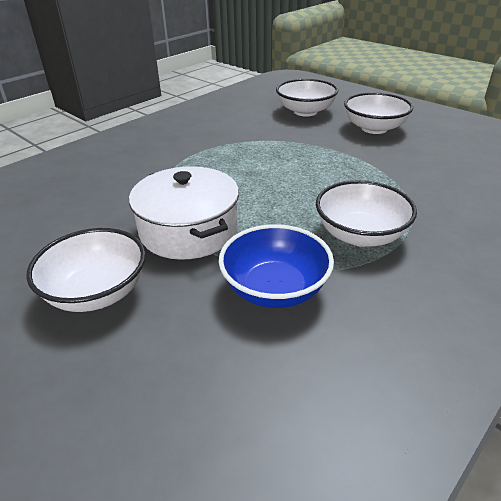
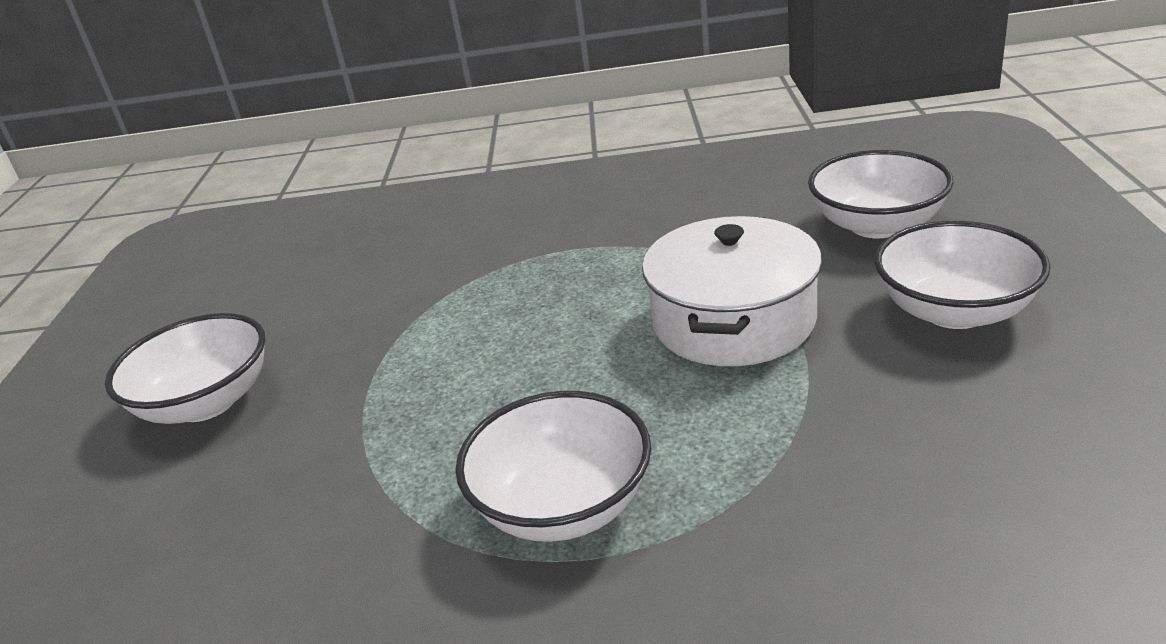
camera: 50 degrees right, 5 degrees down
(188, 230) = (389, 370): white pot -> white pot (733, 321)
(275, 289) = (339, 513): blue bowl -> none

